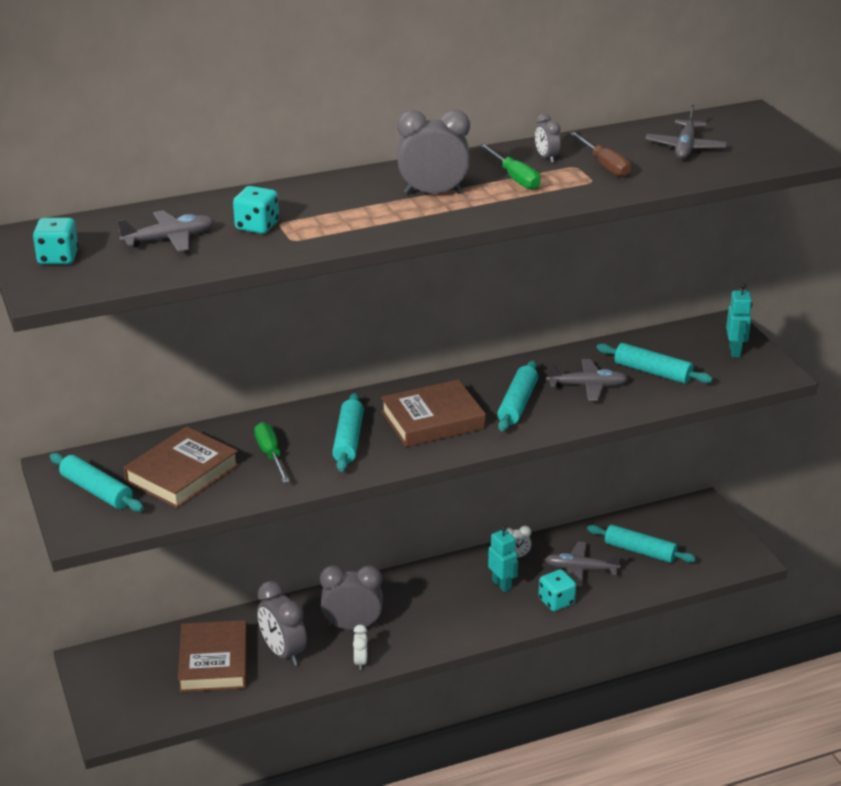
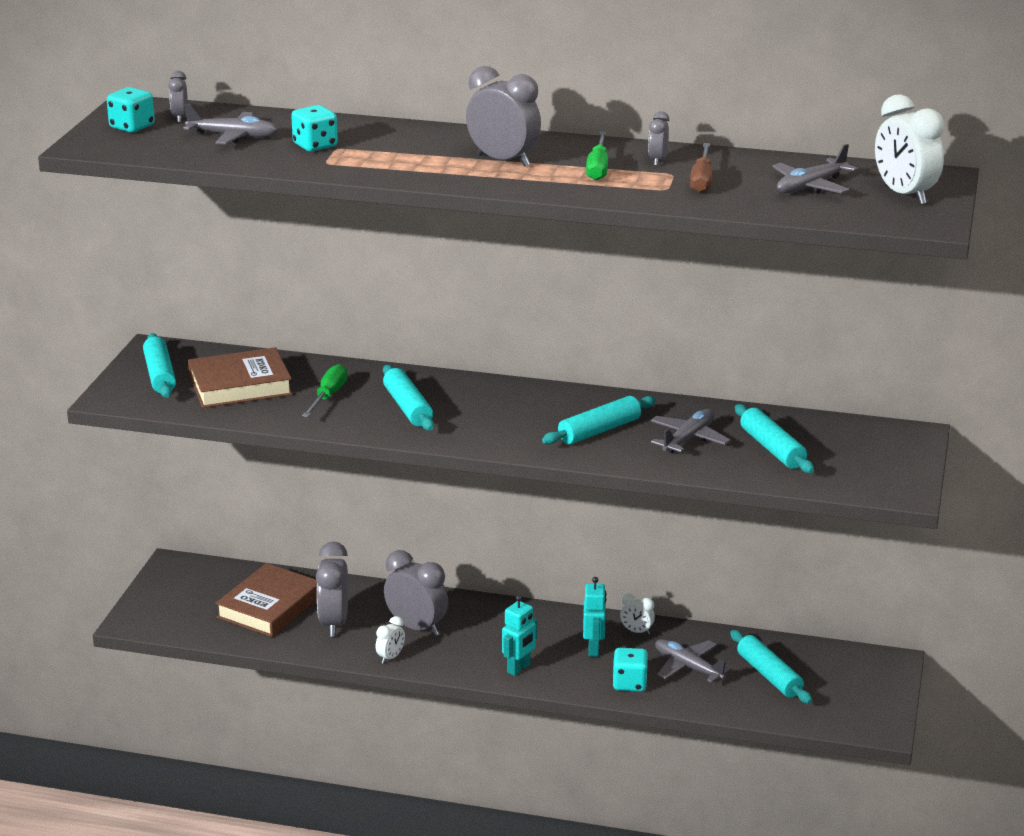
camera: 35 degrees right, 5 degrees down
(89, 235) = (180, 118): none -> grey clock
(348, 440) = (408, 407): turquoise rolling pin -> turquoise rolling pin turned 60 degrees counterclockwise
(432, 420) = (503, 417): brown book -> none
(587, 386) = (688, 439): grey plane -> grey plane turned 90 degrees counterclockwise
(735, 351) = (888, 459): turquoise robot -> turquoise robot (519, 668)
(755, 136) = (904, 195): none -> white clock

